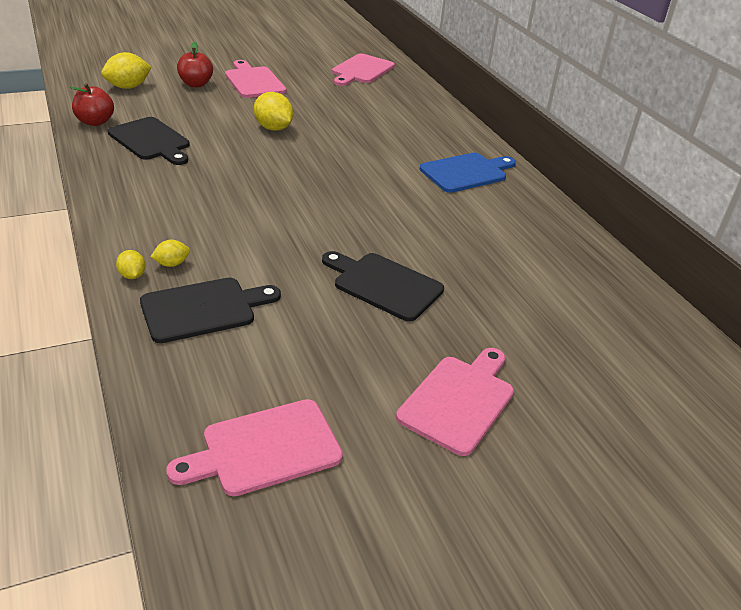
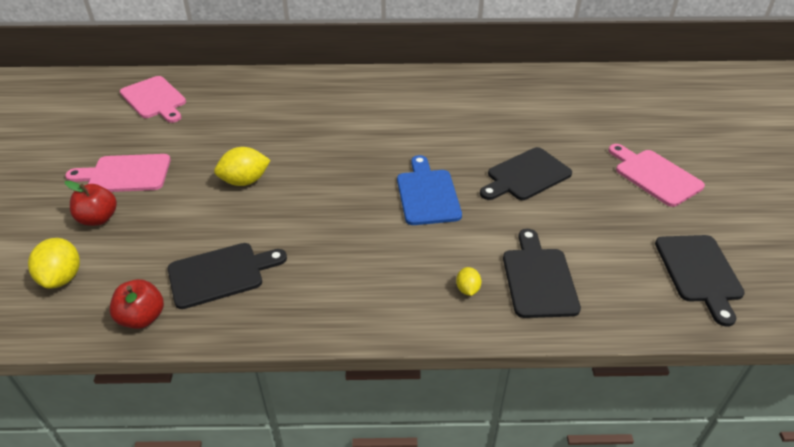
camera: 65 degrees left, 5 degrees up
(132, 275) = (479, 318): yellow lemon -> none
(265, 448) = (699, 272): pink cutting board -> black cutting board
(466, 172) = (382, 95): blue cutting board -> blue cutting board (427, 194)

